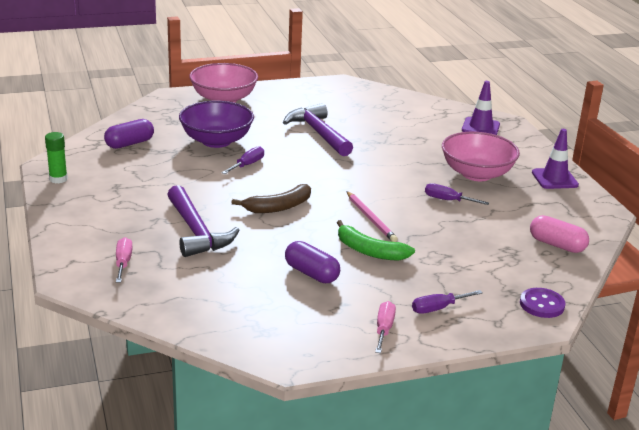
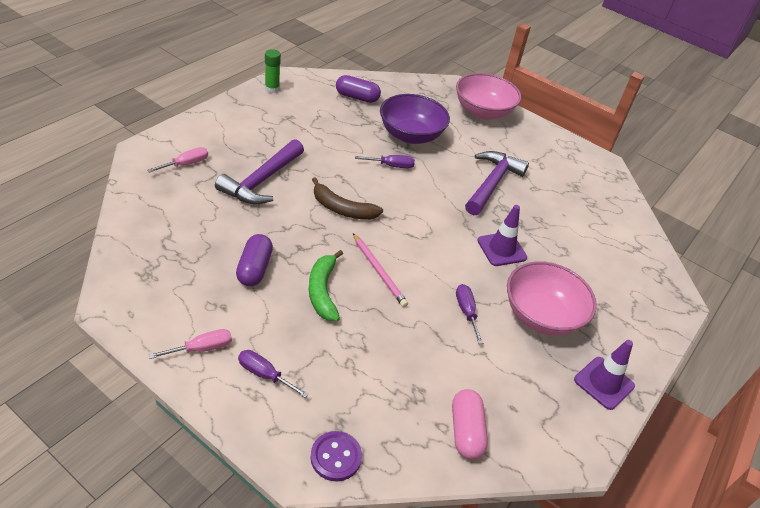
camera: 50 degrees right, 15 degrees up
(371, 218) = (379, 271): pink pencil -> pink pencil turned 60 degrees counterclockwise
(480, 127) = (640, 285): purple traffic cone -> purple traffic cone (501, 249)

